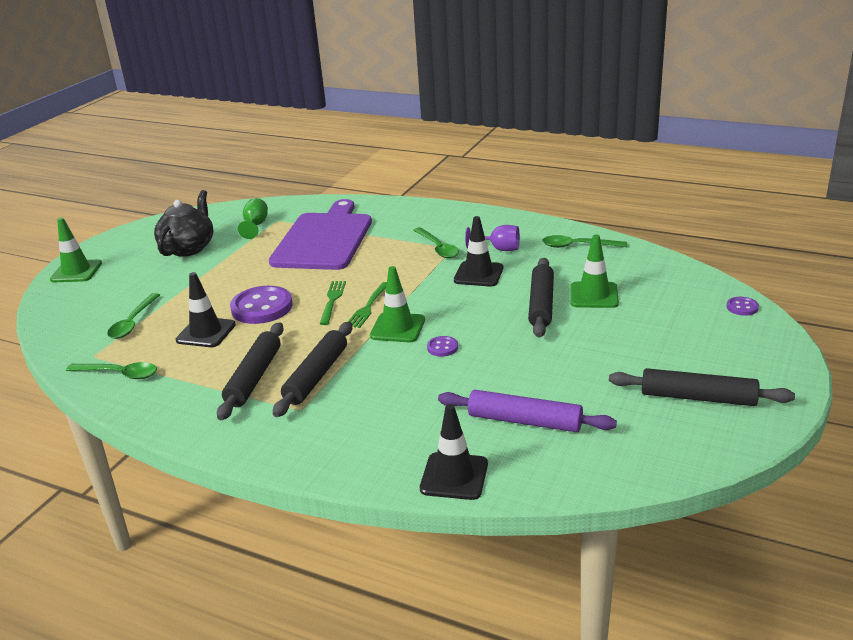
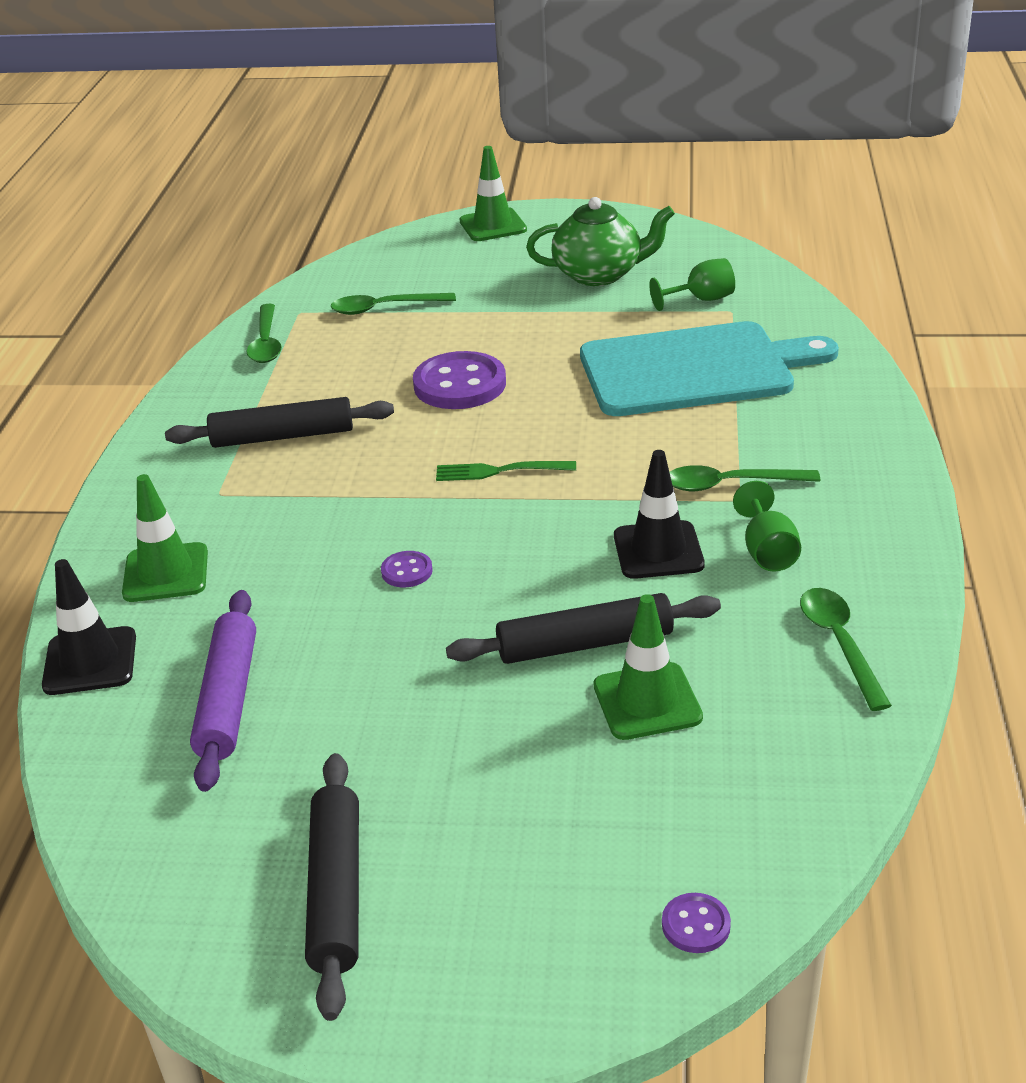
camera: 70 degrees right, 5 degrees up
(189, 248) = (599, 274): black teapot -> green teapot
(206, 332) = (378, 366): black traffic cone -> none
(317, 376) = (299, 483): black rolling pin -> none
(324, 239) = (694, 369): purple cutting board -> turquoise cutting board
(332, 300) = (504, 435): green fork -> none
(397, 328) = (448, 515): green traffic cone -> green traffic cone (166, 573)
(438, 248) = (730, 484): green spoon -> green spoon turned 45 degrees clockwise
(499, 249) = (767, 552): purple goblet -> green goblet

